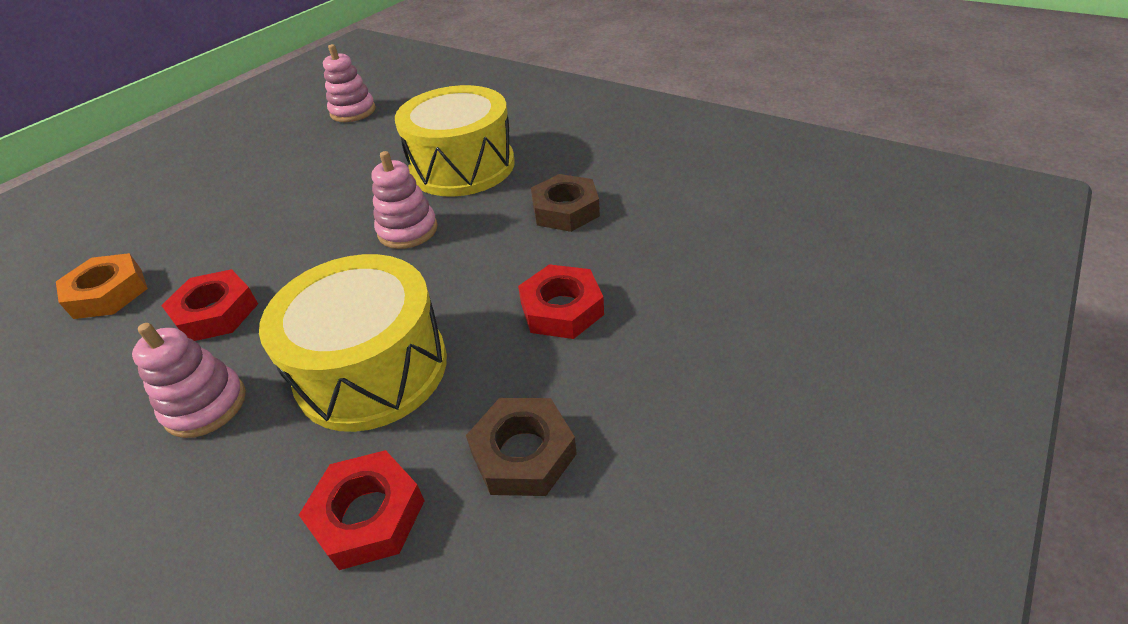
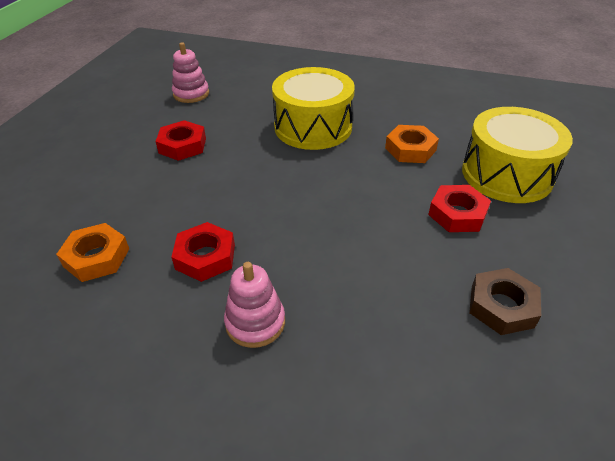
camera: 20 degrees left, 0 degrees up
(368, 515) = (433, 365): red nut -> red nut (182, 145)
(372, 369) = (360, 274): yellow drum -> yellow drum (507, 174)
(408, 230) = (308, 177): pink stacking toy -> none
(565, 210) = (410, 149): brown nut -> orange nut

